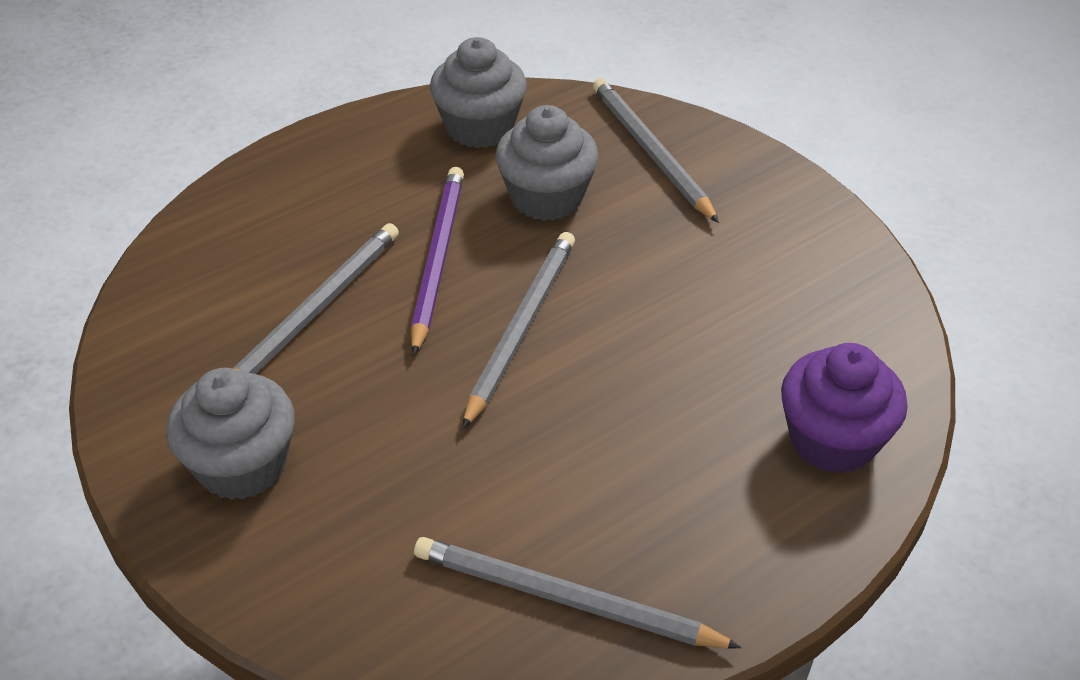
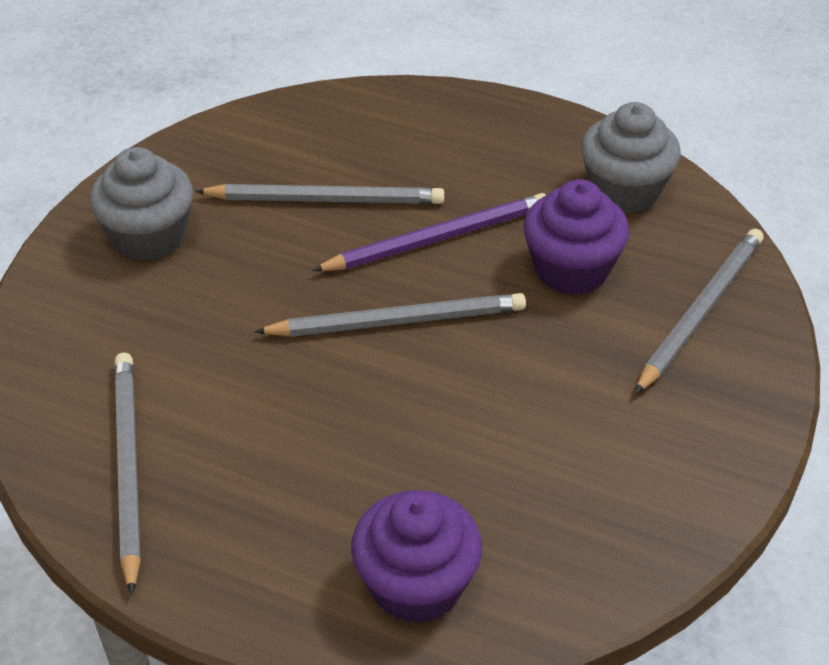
camera: 60 degrees right, 0 degrees up
(546, 197) = (571, 269): grey cupcake -> purple cupcake

